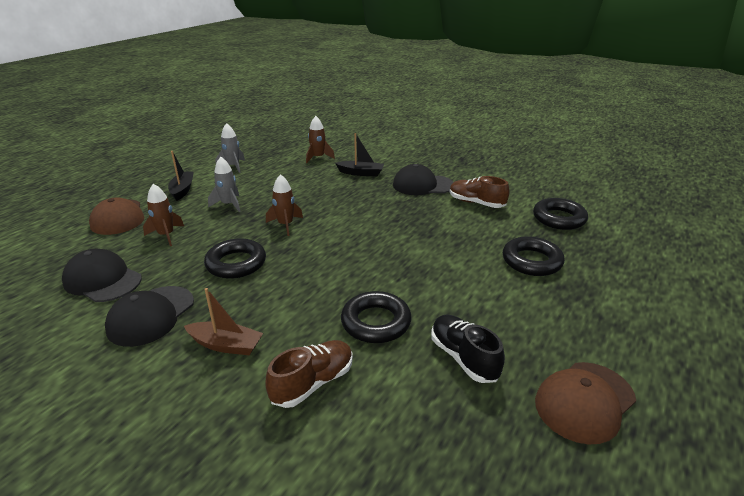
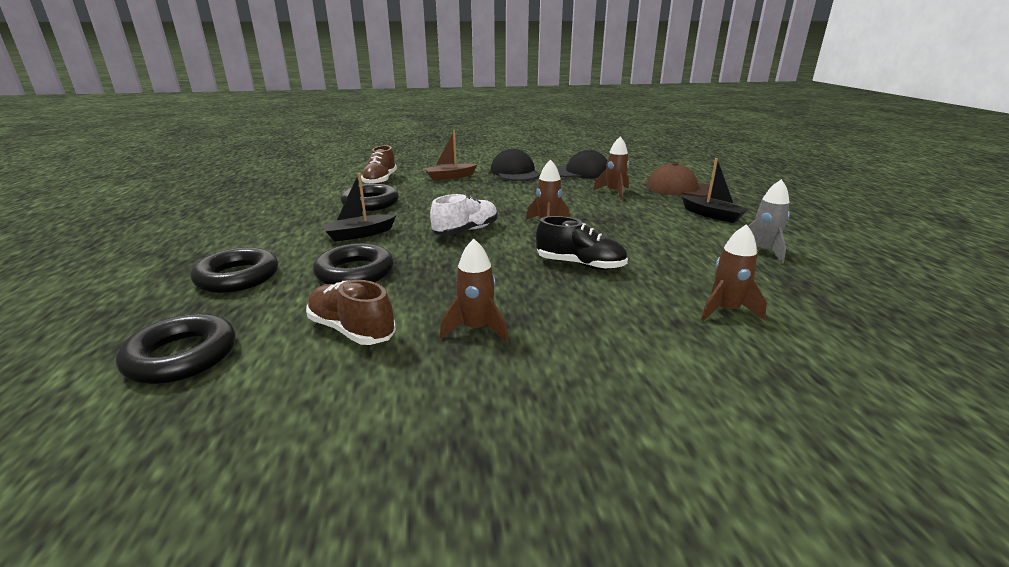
camera: 140 degrees right, 5 degrees down
(229, 204) = (638, 220): grey rocket -> none
(236, 263) = (524, 197): black ring -> black ring (355, 272)
(346, 242) = (466, 231): none -> white shoe
(361, 173) = (604, 310): black boat -> black boat (359, 234)
(422, 185) = (476, 329): black cap -> brown rocket
(463, 358) = (291, 207): black shoe -> black shoe (580, 265)
(476, 203) = (352, 330): brown shoe -> brown shoe turned 135 degrees counterclockwise
(584, 401) = (197, 213): brown cap -> none

